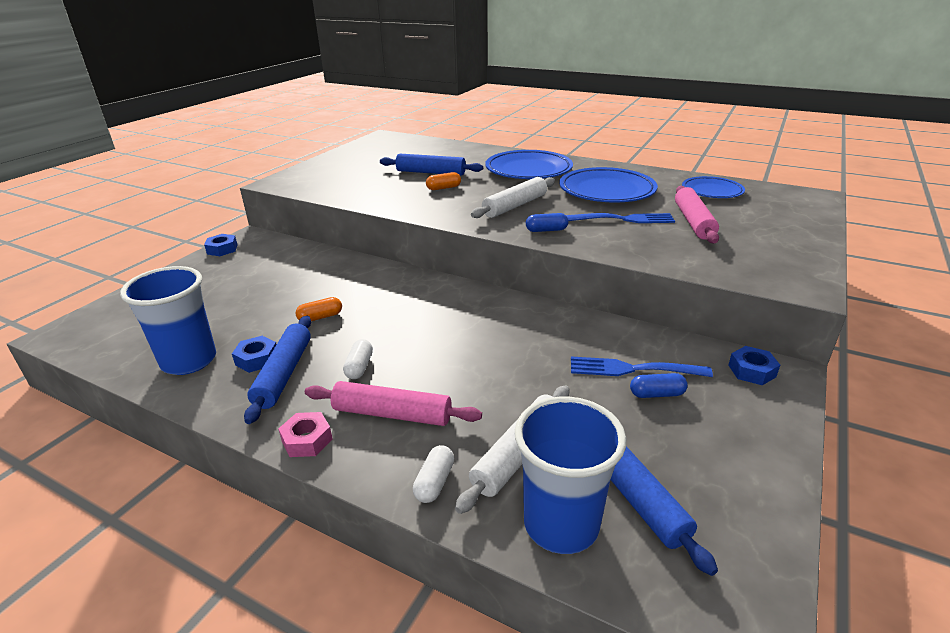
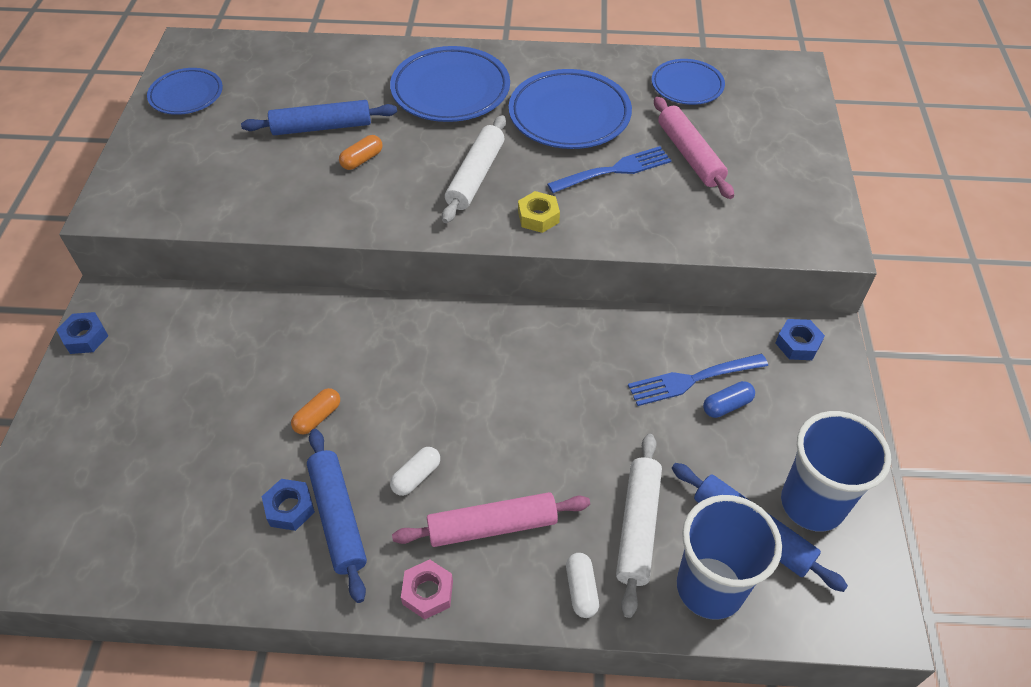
camera: 25 degrees left, 20 degrees up
(189, 361) = (207, 541): blue cup -> blue cup (812, 504)
(359, 367) = (416, 476): white capsule -> white capsule turned 60 degrees clockwise
(364, 151) = (186, 95): none -> blue plate
(546, 230) = (538, 217): blue capsule -> yellow nut

